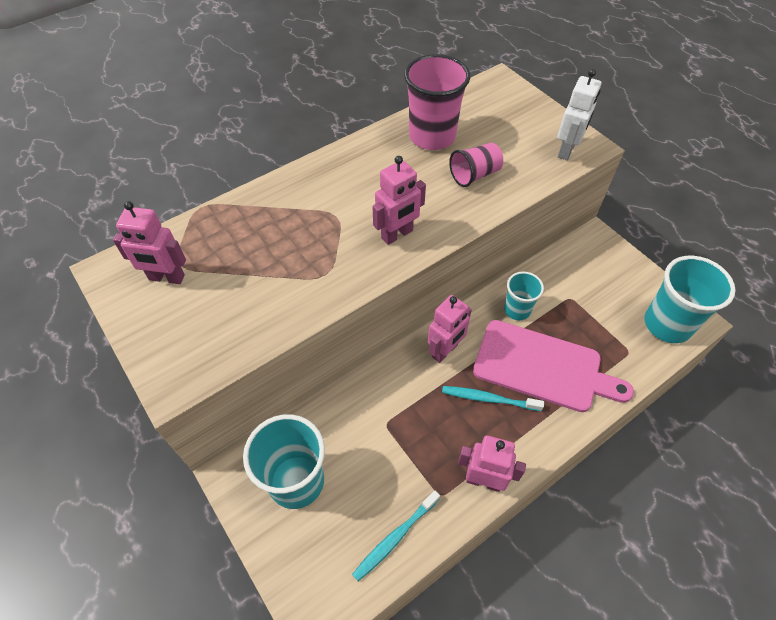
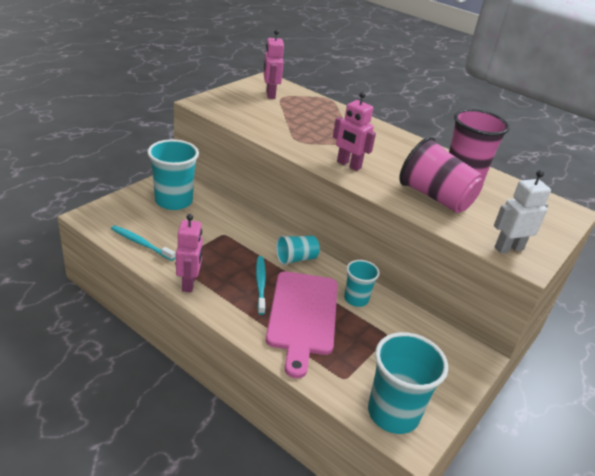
camera: 70 degrees right, 20 degrees down
(445, 351) = (296, 259): pink robot -> turquoise cup
(475, 175) = (435, 197): pink cup -> pink cup, size x1.73
(566, 150) = (508, 248): white robot -> white robot turned 150 degrees clockwise

